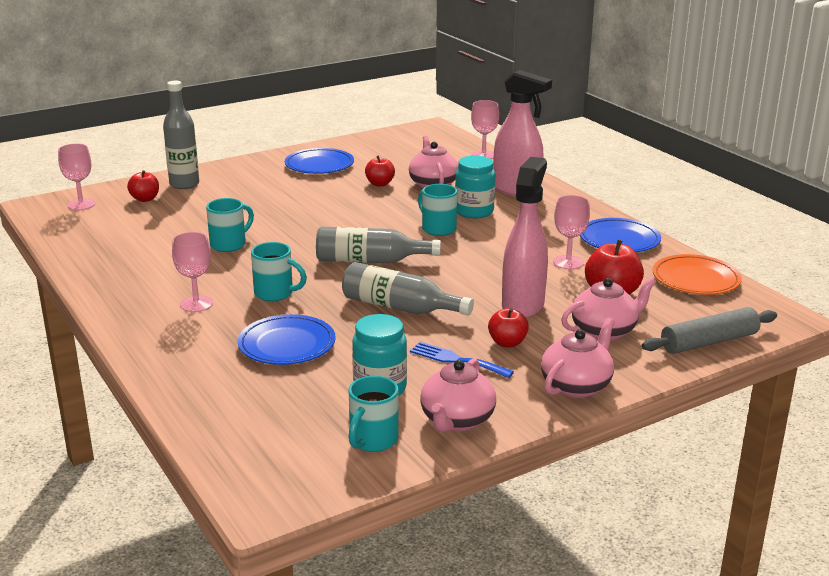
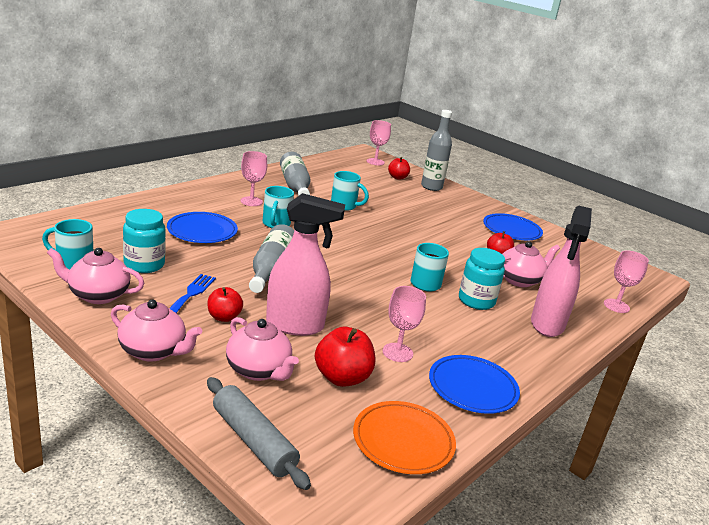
camera: 70 degrees right, 0 degrees up
(370, 261) = (346, 256): grey bottle -> grey bottle (295, 186)

